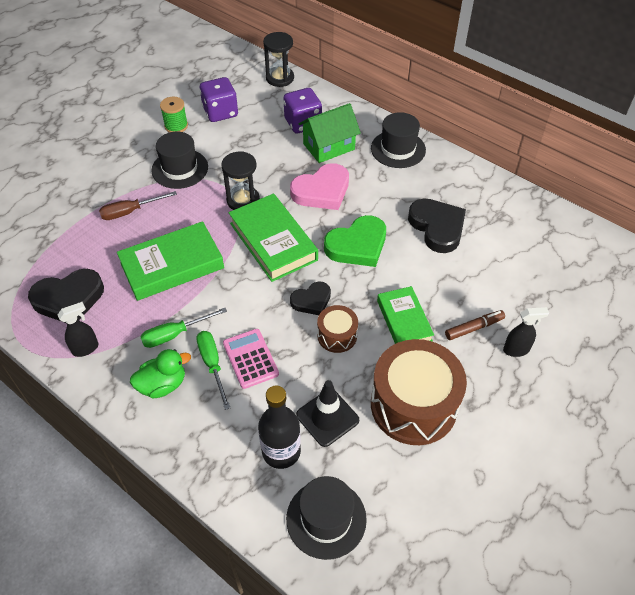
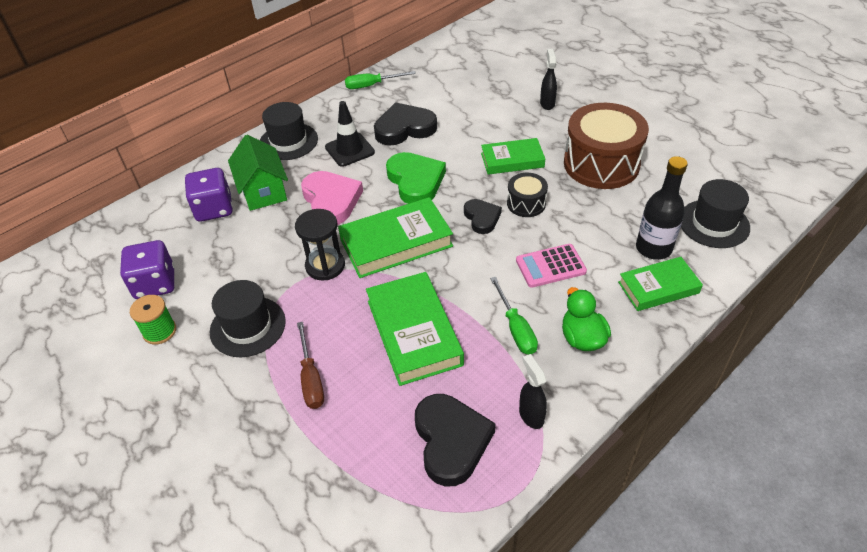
camera: 80 degrees left, 5 degrees down
(212, 365) = (557, 296): green screwdriver -> green screwdriver (372, 85)
(225, 452) = (658, 287): none -> green book
(280, 78) = (118, 224): black hourglass -> none
(327, 417) = (616, 216): black traffic cone -> black traffic cone (349, 150)
(337, 335) = (526, 203): brown drum -> black drum
(474, 328) = (523, 122): brown marker -> none

